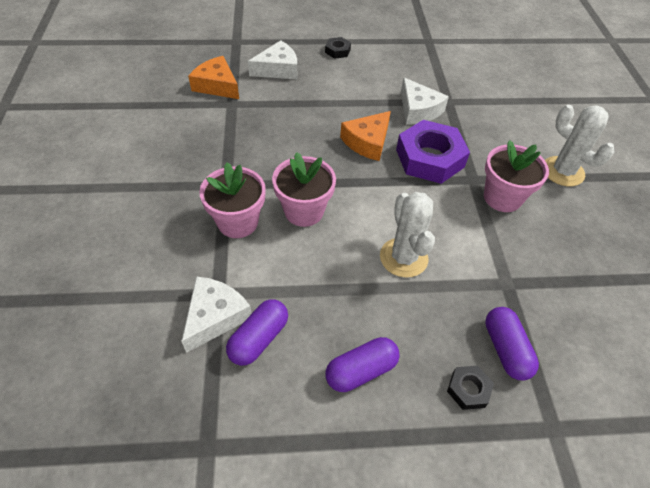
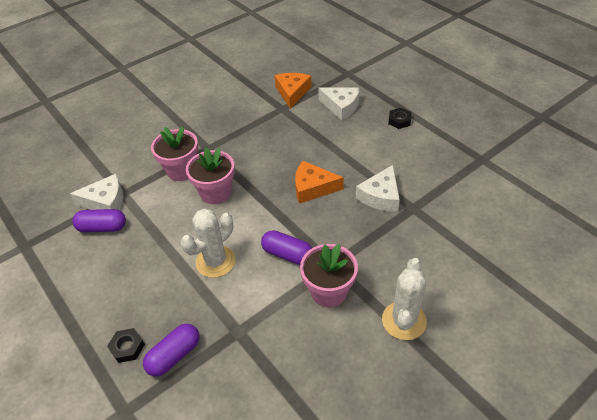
camera: 60 degrees right, 5 degrees down
(361, 371) = (108, 285): purple capsule -> purple capsule (287, 254)
(430, 158) = (331, 229): purple nut -> none

